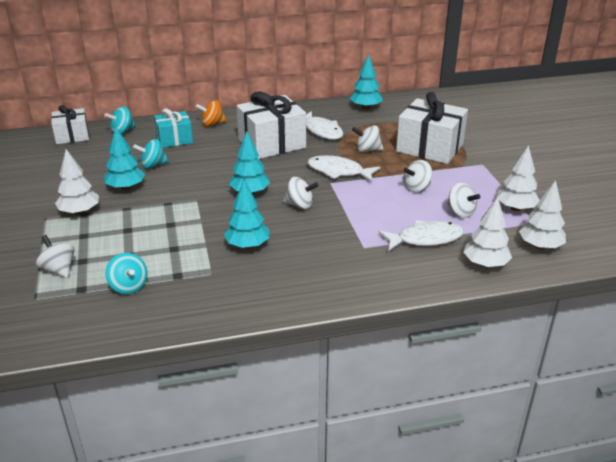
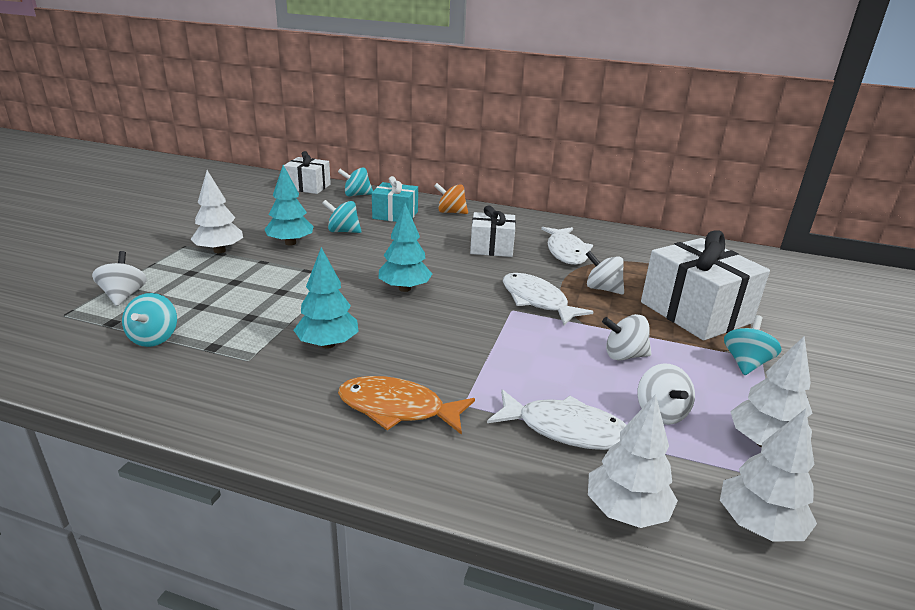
camera: 30 degrees right, 5 degrees down
(272, 143) = (491, 248): white gift -> white gift, size x0.60
(300, 205) = (444, 322): white spinning top -> none
(332, 264) = (397, 409): none -> orange fish
(365, 107) = (651, 243): turquoise tree -> none
(477, 169) = (745, 363): none -> turquoise spinning top

